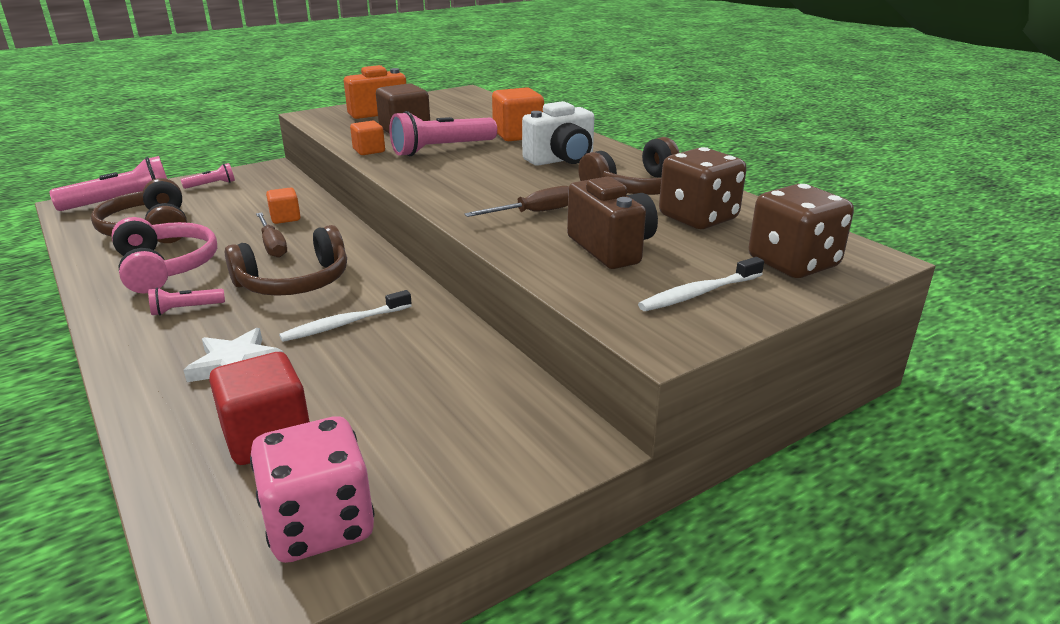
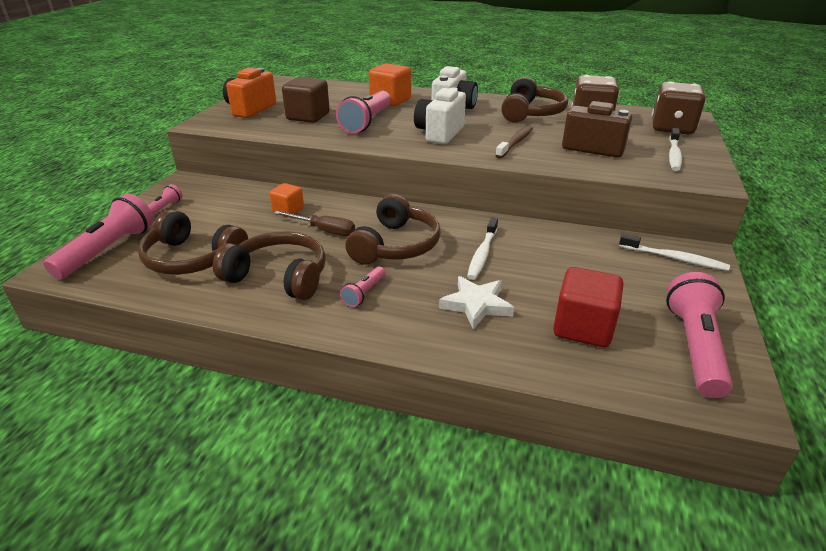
camera: 40 degrees left, 5 degrees up
(165, 268) = (279, 276): pink headphones -> brown headphones
(320, 525) = (694, 347): pink dice -> pink flashlight
(369, 151) = (320, 137): orange cube -> none
(480, 180) = (439, 133): none -> white camera
(528, 430) = (674, 258): none -> white toothbrush
(534, 213) = (515, 142): brown screwdriver -> brown toothbrush

